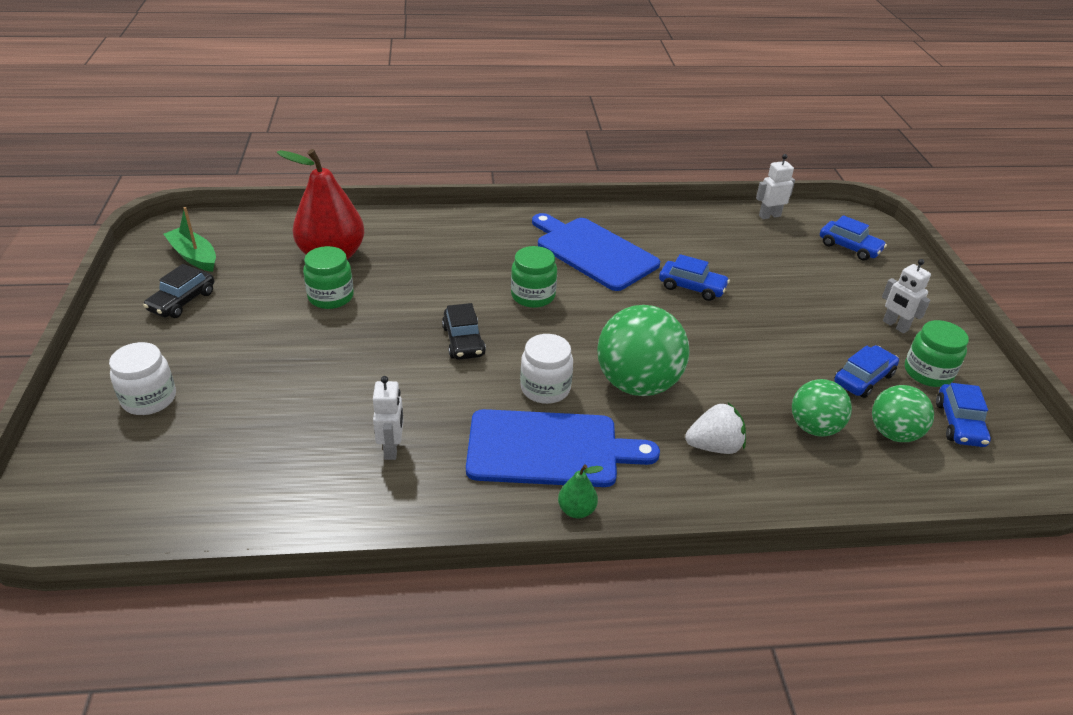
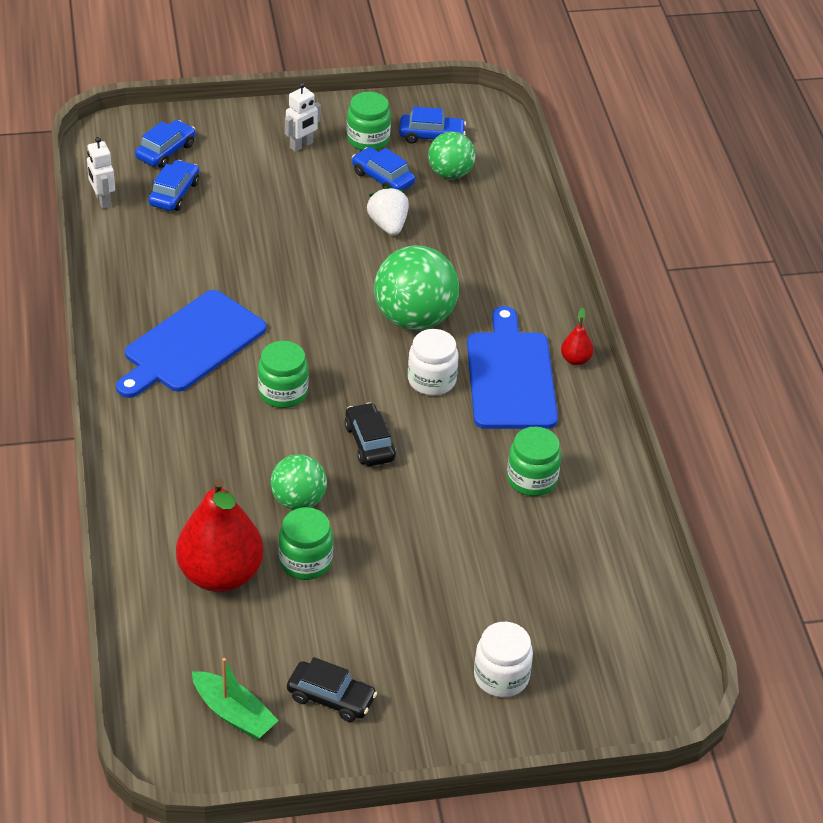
camera: 95 degrees left, 5 degrees up
(194, 256) = (234, 713): green boat -> green boat turned 90 degrees counterclockwise
(392, 449) = (532, 479): white robot -> green jar
(463, 341) = (369, 442): black car -> black car turned 90 degrees counterclockwise
(576, 510) = (575, 359): green pear -> red pear
(692, 287) = (253, 272): blue car -> blue car (174, 193)
(714, 446) = (486, 276): white strawberry -> white strawberry (388, 225)
(814, 427) = (452, 216): green ball -> green ball (298, 501)

